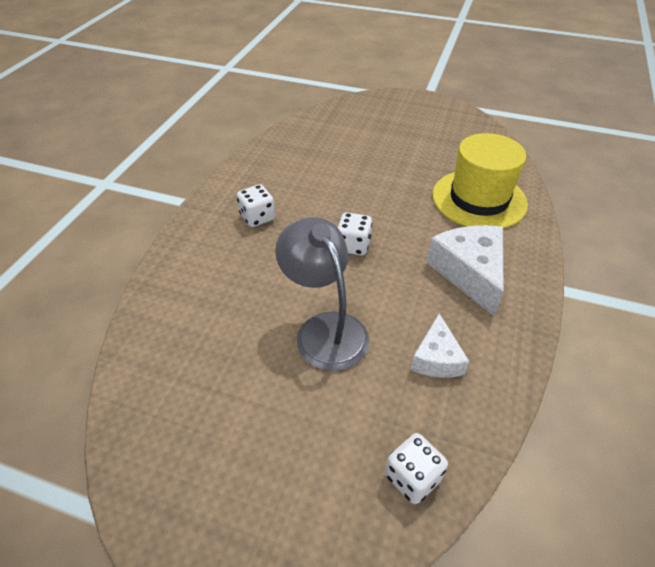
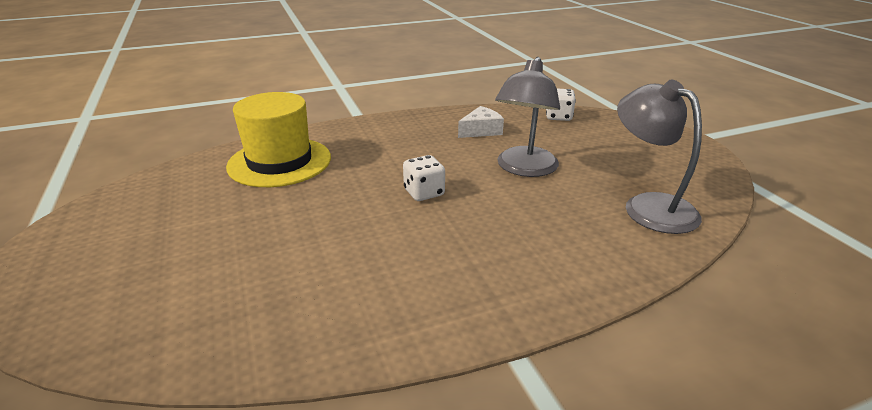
camera: 130 degrees left, 15 degrees down
(182, 361) = (649, 206): none -> grey lamp
(257, 217) = (463, 265): white dice -> none
(469, 273) = (387, 141): white cheese -> none

